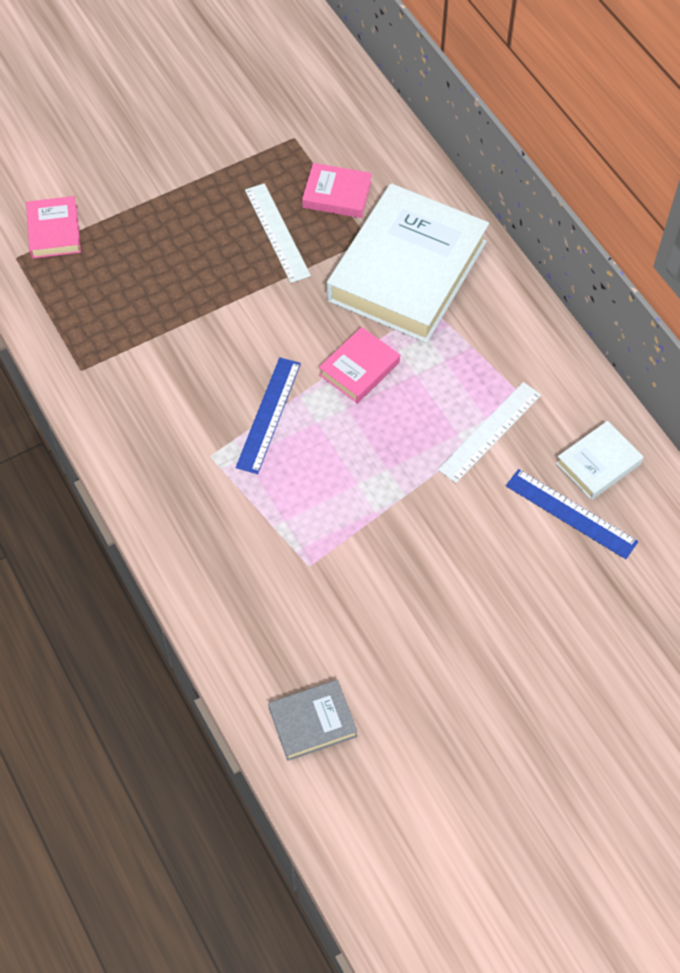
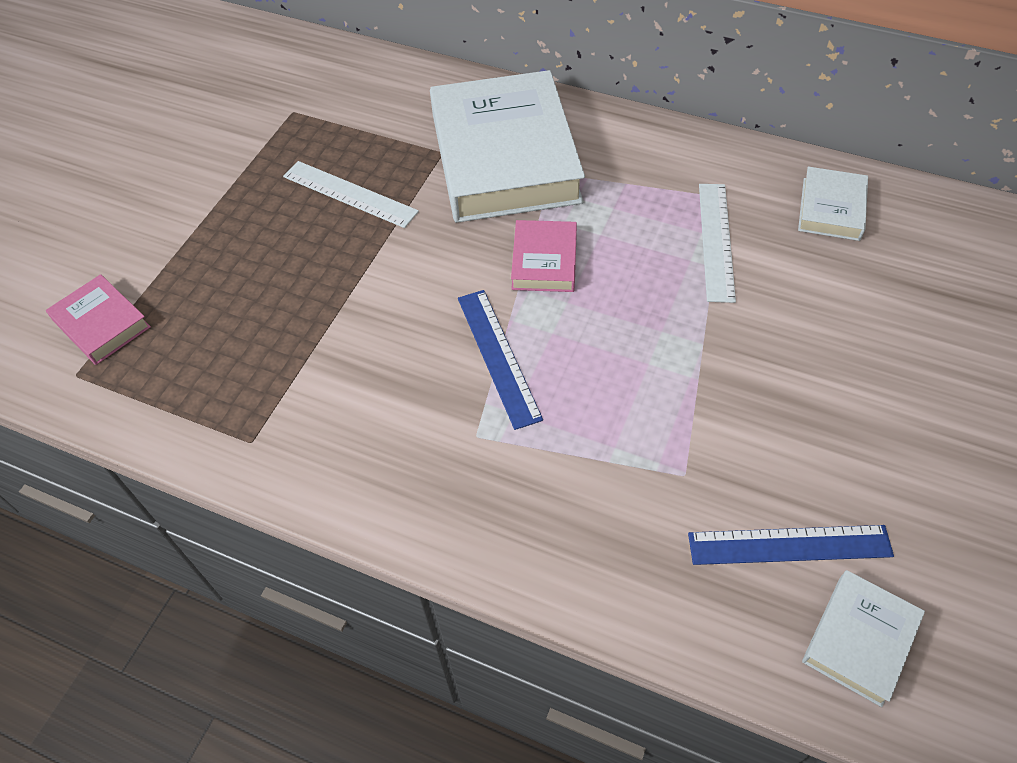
camera: 35 degrees left, 5 degrees down
(312, 722) = (859, 640): grey book -> white book
(337, 195) = (378, 134): pink book -> none
(571, 514) = (857, 263): blue ruler -> blue ruler (789, 545)

